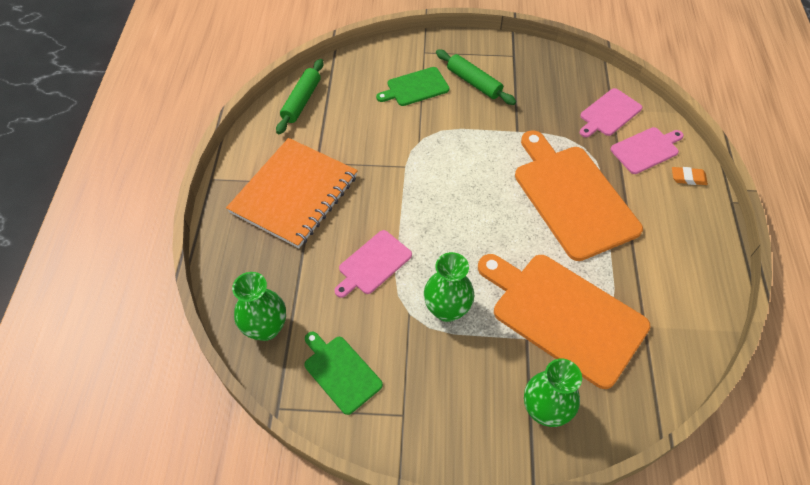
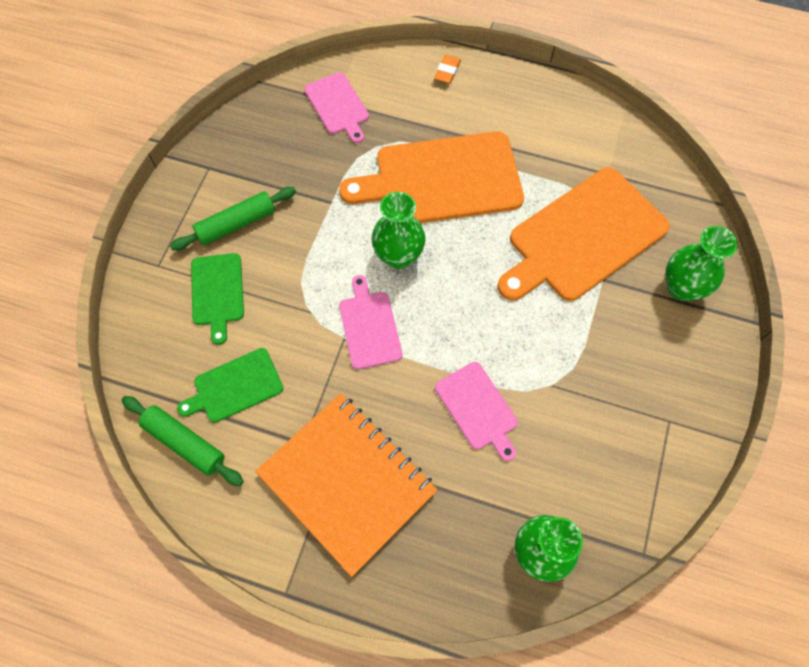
camera: 75 degrees left, 10 degrees up
(340, 372) = (610, 475): green cutting board -> green cutting board (235, 387)
(447, 309) = (554, 345): green vase -> green vase (398, 256)
(646, 149) = (399, 92): pink cutting board -> pink cutting board (369, 326)

